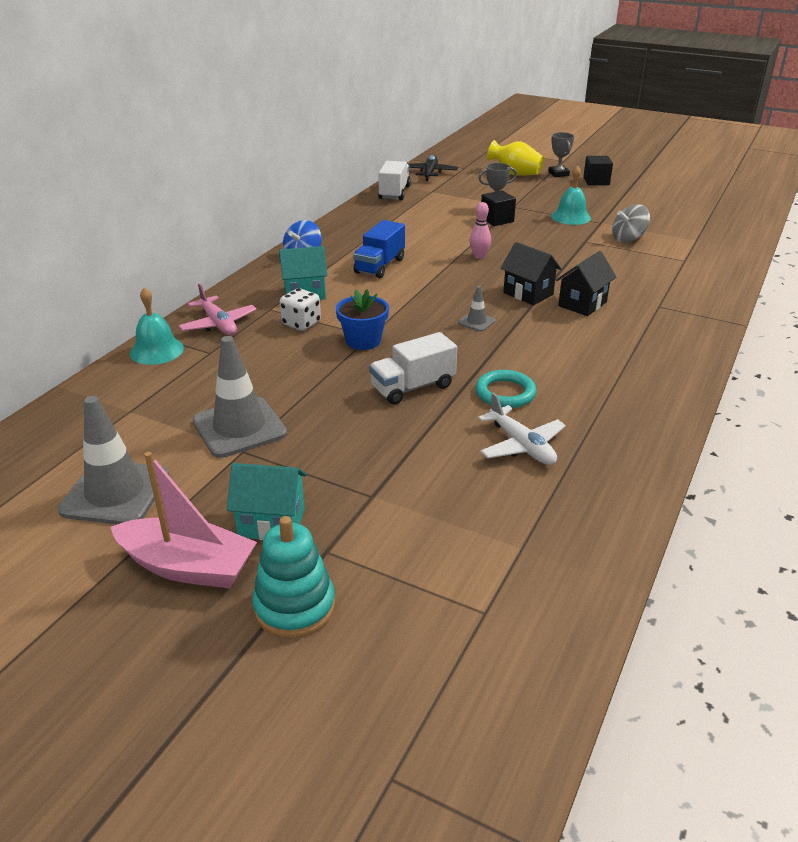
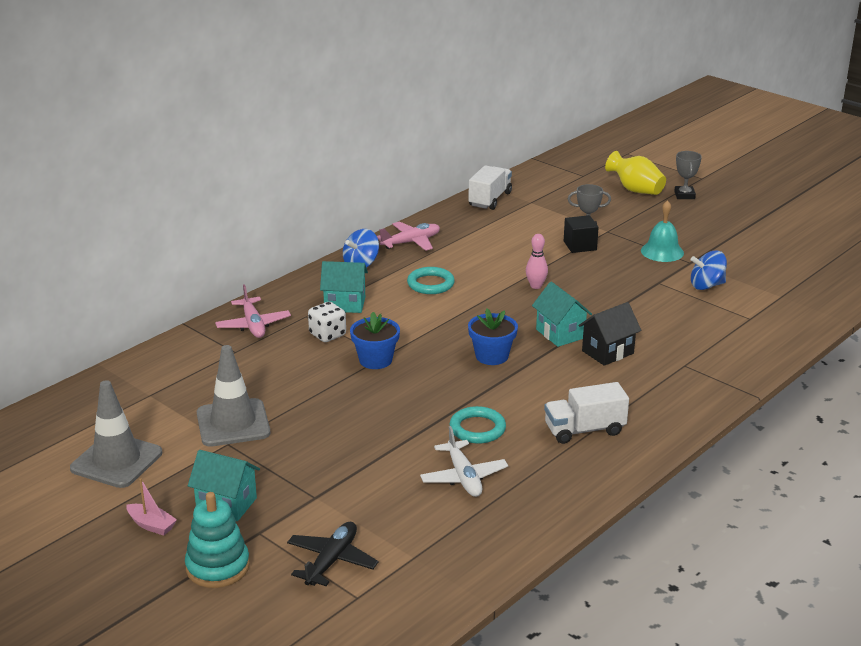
camera: 15 degrees right, 5 degrees down
(156, 350) = (190, 343): turquoise bell -> none
(188, 566) = (151, 525): pink boat -> pink boat, size x0.50
(341, 233) = (411, 242): none -> pink plane
(380, 266) = (430, 284): blue truck -> turquoise ring
(413, 387) = (397, 411): white truck -> white truck (584, 430)
(430, 173) = (541, 178): black plane -> black plane (332, 561)
(476, 322) = (492, 356): grey traffic cone -> blue flower pot
(528, 294) = (560, 334): black house -> turquoise house
(596, 181) = (721, 210): black cube -> none
(628, 239) = (706, 285): grey spinning top -> blue spinning top

